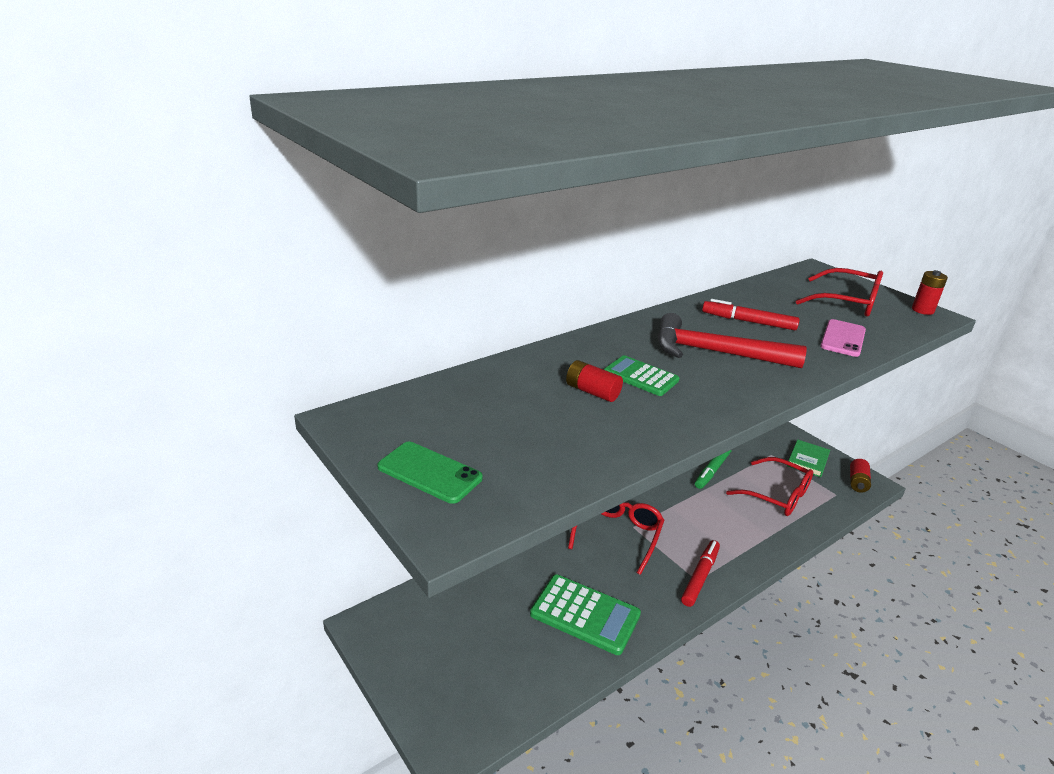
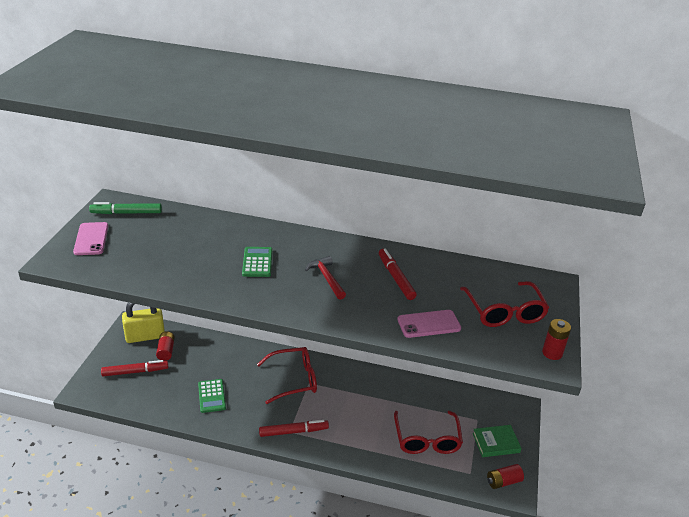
camera: 50 degrees right, 5 degrees up
(406, 622) = (145, 336): none -> yellow padlock
(429, 472) = (91, 239): green phone -> pink phone
(468, 668) = (135, 372): none -> red marker
(585, 614) = (211, 396): green calculator -> green calculator, size x0.62
(592, 392) = (219, 253): red battery -> red battery (166, 351)
(712, 470) = (414, 395): green marker -> green marker (126, 213)
(715, 352) = (326, 278): red hammer -> red hammer, size x0.57

